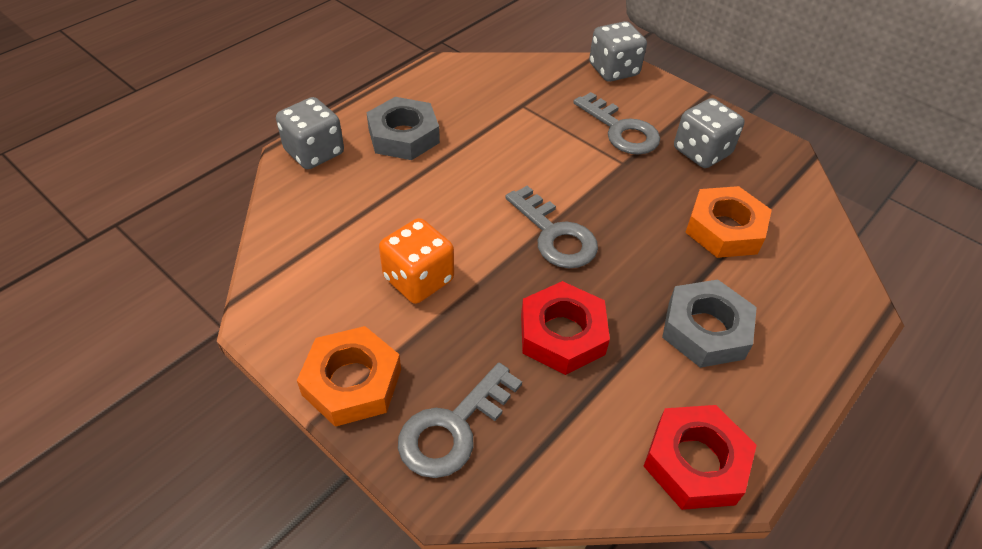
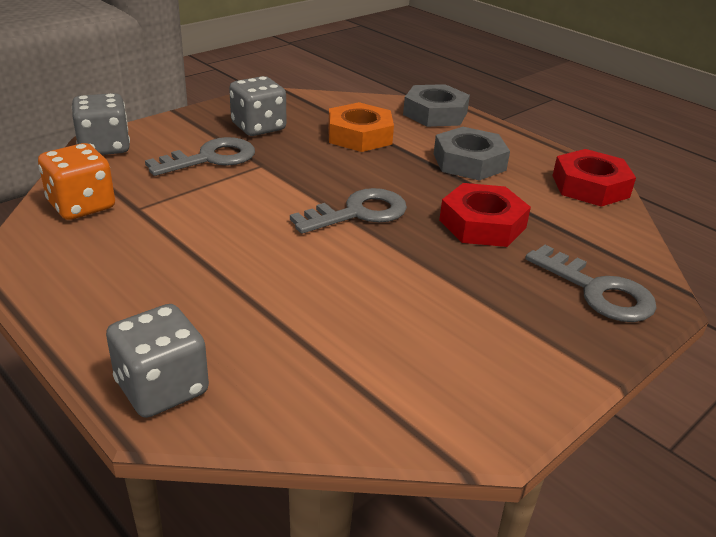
camera: 85 degrees left, 15 degrees down
(352, 382) = (564, 353): orange nut -> none
(403, 136) = (158, 300): grey nut -> grey nut (435, 113)
(418, 279) = (418, 301): orange dice -> orange dice (81, 206)

